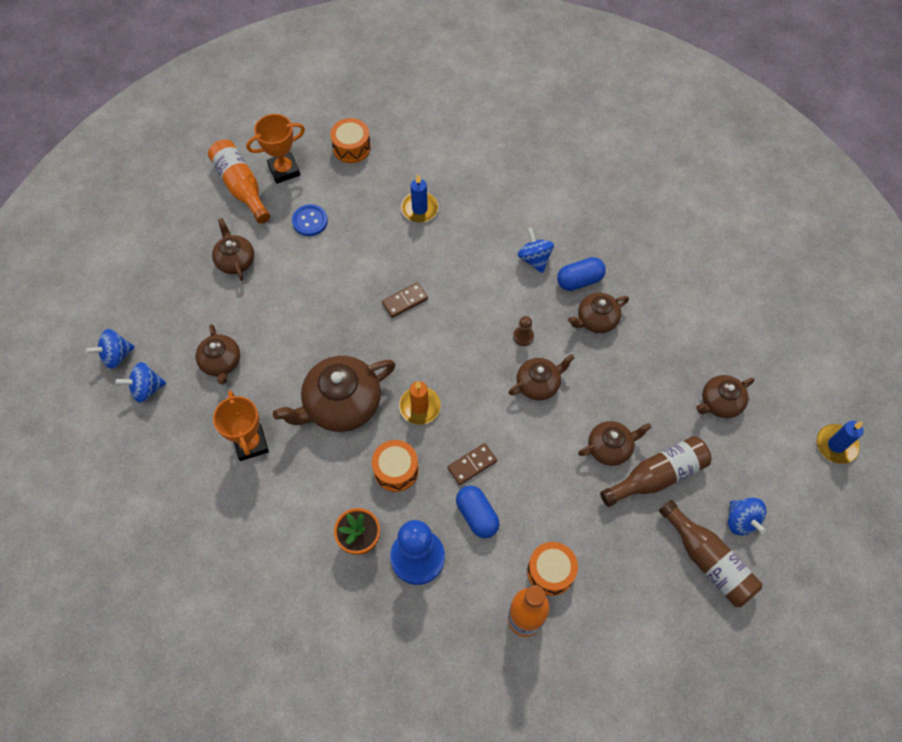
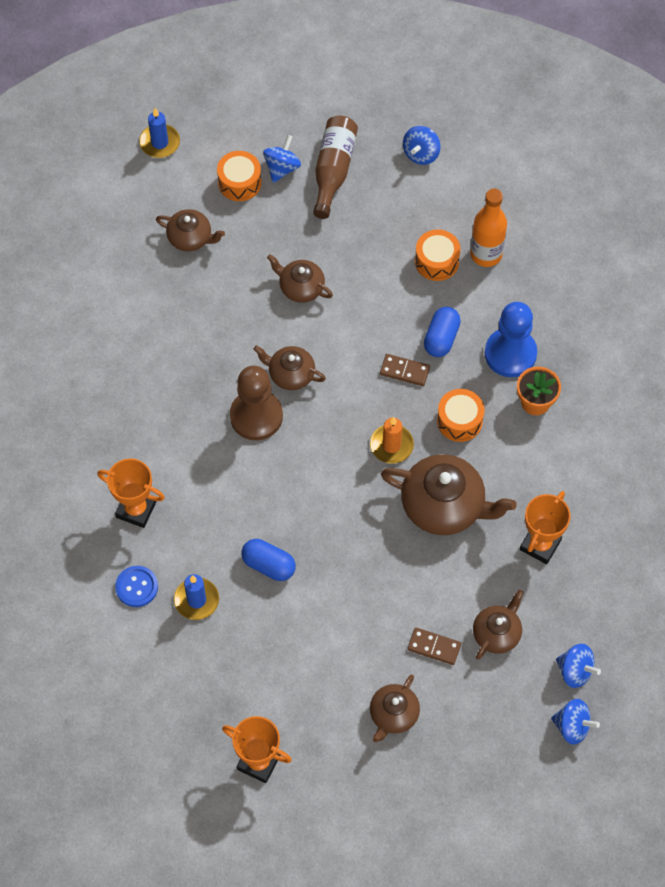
camera: 130 degrees left, 0 degrees up
(241, 186) = (312, 785): orange bottle -> none
(310, 221) = (294, 686): blue button -> blue button (136, 587)
(351, 147) = (177, 722): orange drum -> orange drum (239, 182)
(405, 301) = (305, 534): brown domino -> brown domino (434, 647)
(516, 218) = (136, 509): none -> orange trophy
(523, 336) = (256, 416): brown pawn -> brown pawn, size x2.33
(534, 259) = (168, 463): blue spinning top -> blue spinning top (421, 154)
(579, 280) = (160, 412): blue capsule -> blue capsule (268, 565)
(596, 319) = (189, 373): brown teapot -> none
(657, 476) = (295, 241): brown bottle -> none

